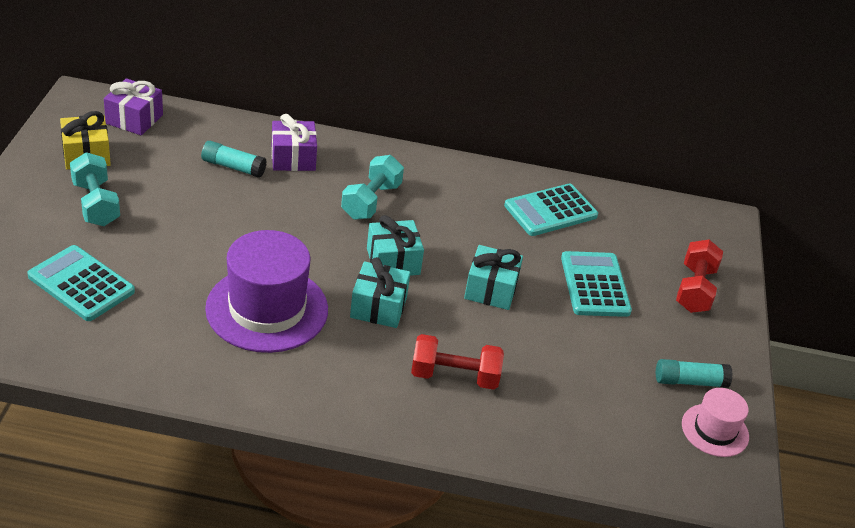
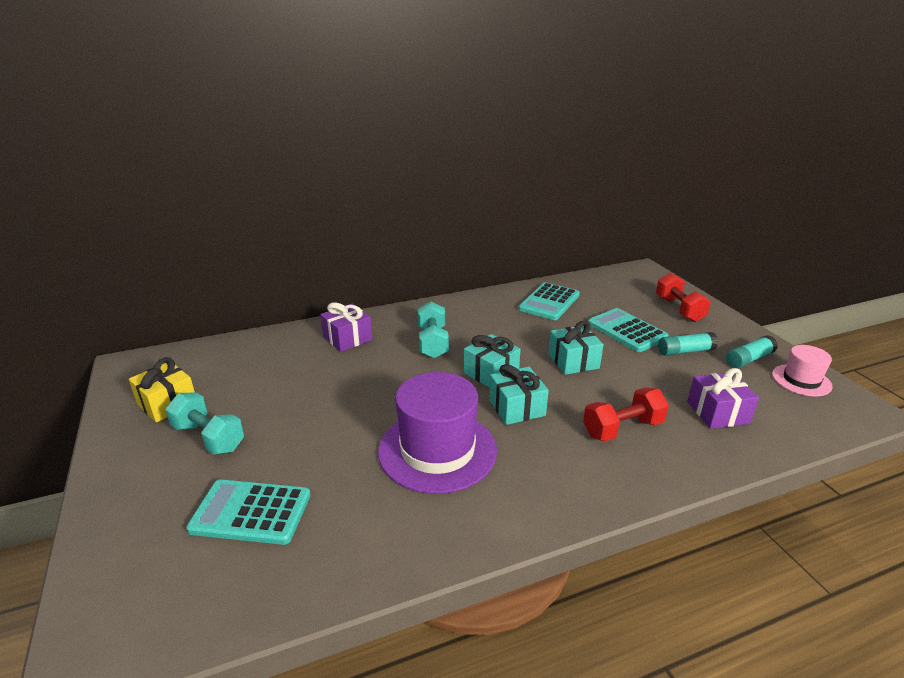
camera: 25 degrees left, 10 degrees down
(134, 119) = (191, 362): purple gift -> purple gift (717, 412)
(233, 167) = (307, 362): turquoise glue stick -> turquoise glue stick (685, 351)

